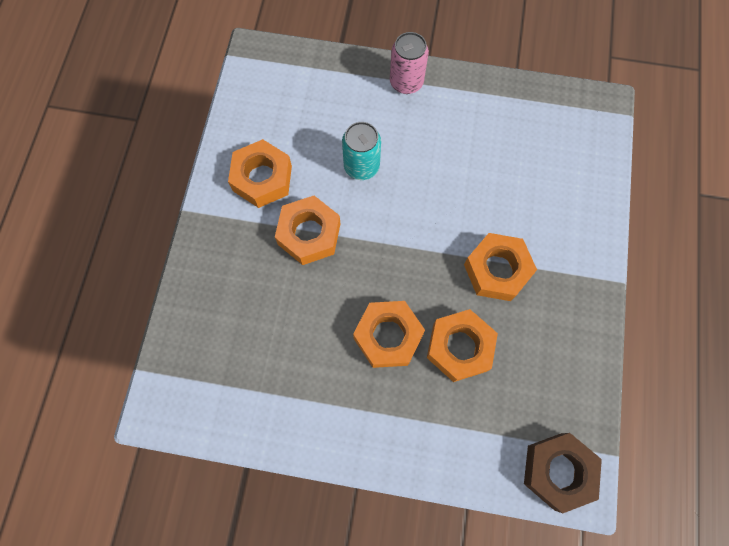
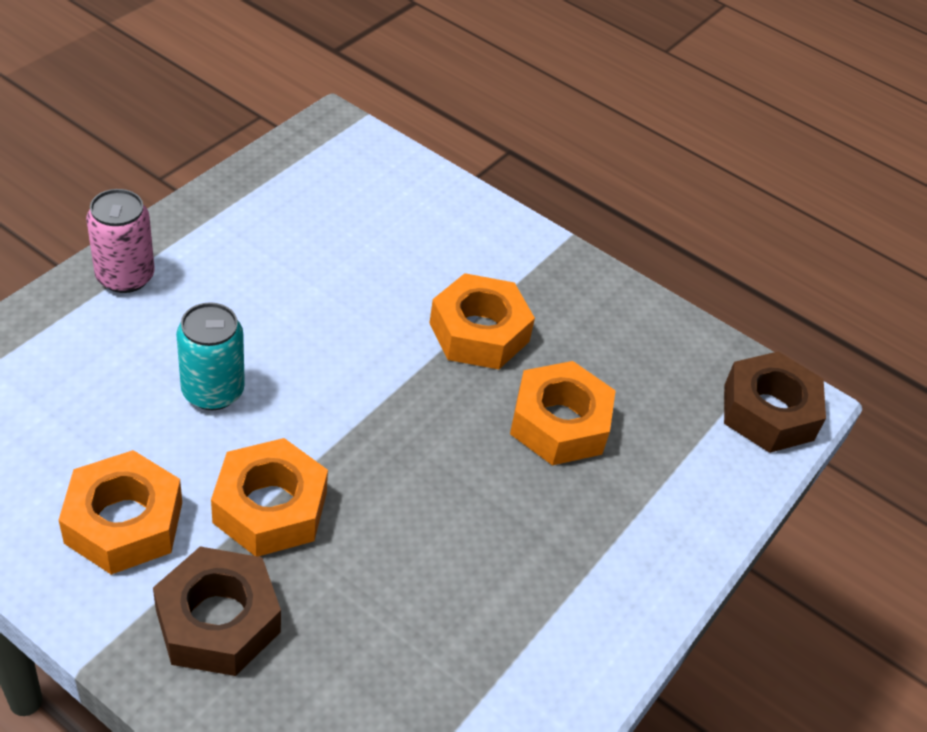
camera: 70 degrees left, 25 degrees down
(234, 249) = (218, 621): none -> brown nut
(388, 336) = (495, 492): orange nut -> none

